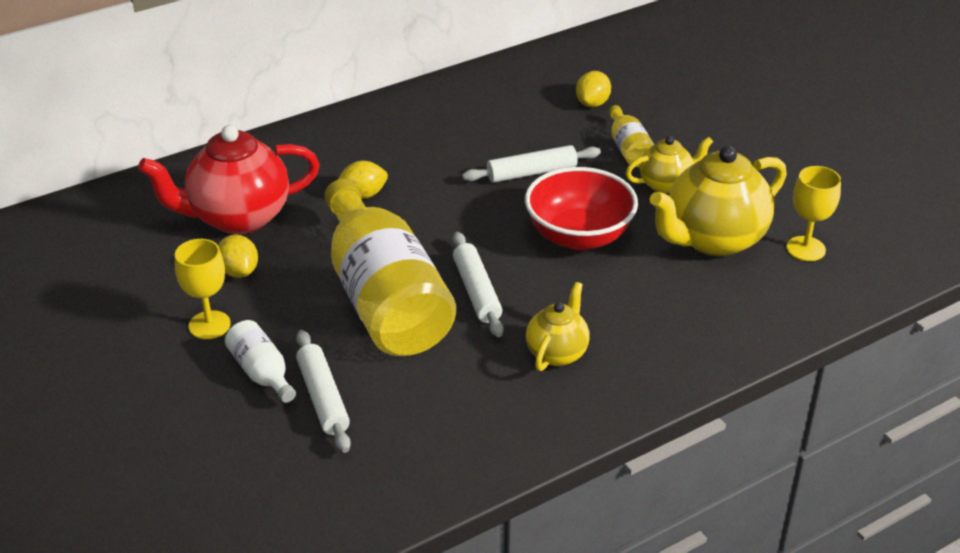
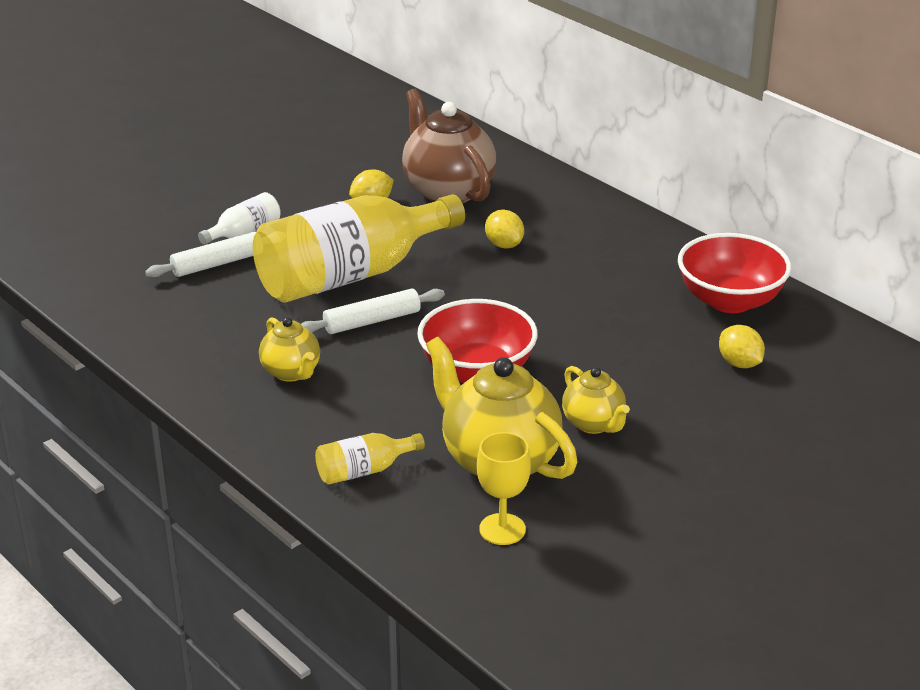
camera: 80 degrees right, 5 degrees down
(209, 325) = (299, 202): yellow goblet -> none
(238, 218) = (447, 191): red teapot -> brown teapot
(499, 92) = (730, 301): none -> red bowl
(531, 173) = (580, 334): white rolling pin -> none
(557, 353) = (291, 372): yellow teapot -> yellow teapot turned 45 degrees clockwise
(592, 103) = (739, 363): yellow lemon -> yellow lemon turned 45 degrees clockwise
(628, 149) = (655, 394): yellow bottle -> yellow bottle (364, 470)

